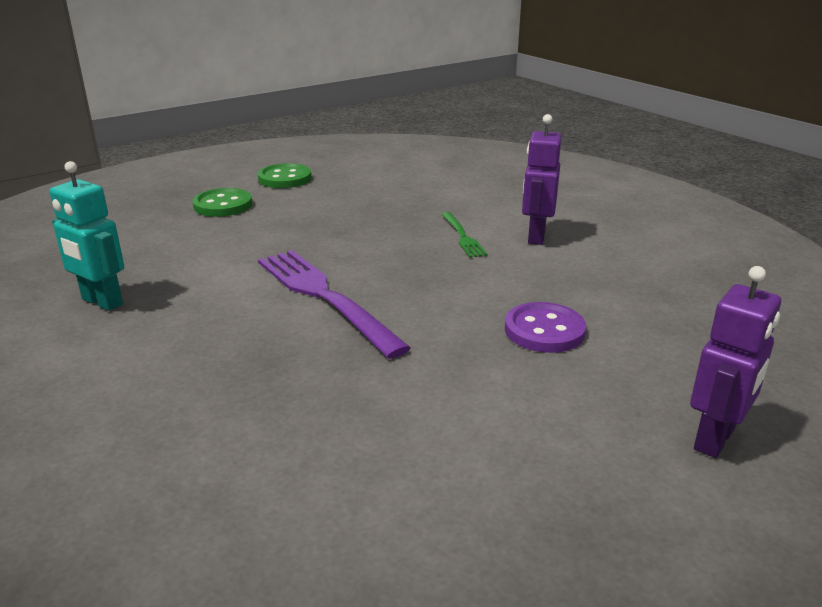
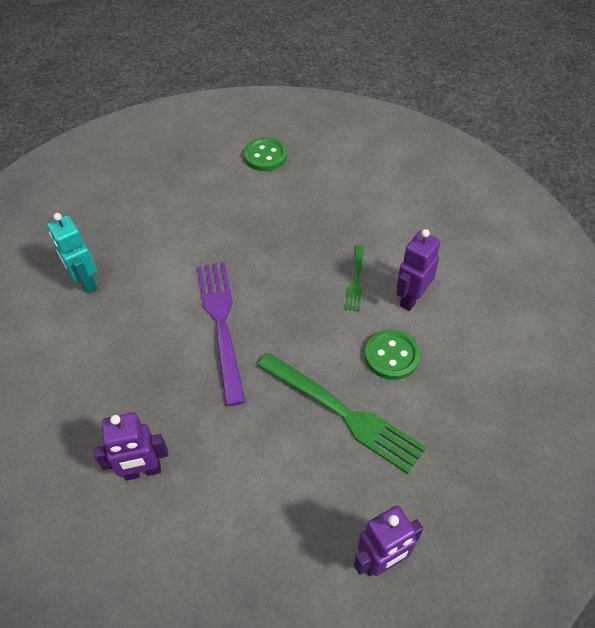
camera: 25 degrees right, 25 degrees up
(223, 205) = (205, 183): green button -> green button (392, 356)
(308, 451) = (143, 471): none -> purple robot
(544, 330) = (345, 414): purple button -> green fork

